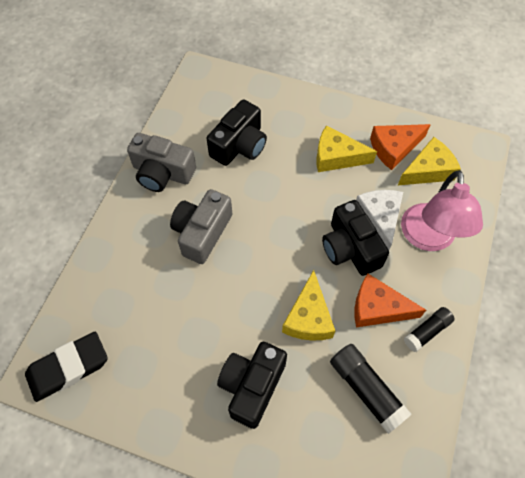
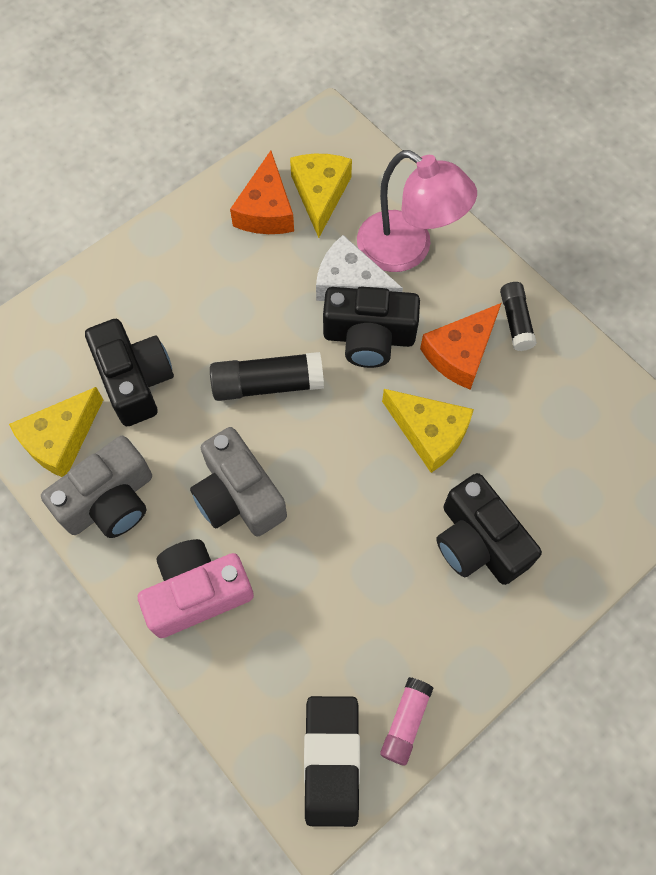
camera: 60 degrees left, 5 degrees up
(110, 400) = (405, 722): none -> pink glue stick
(133, 243) = (197, 593): none -> pink camera
(336, 157) = (234, 278): yellow cheese -> yellow cheese (60, 439)
(366, 389) = (547, 421): black glue stick -> black glue stick (267, 384)

